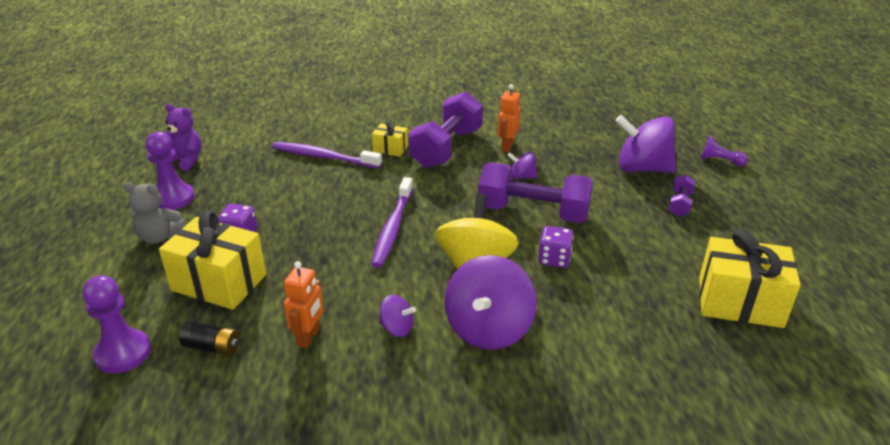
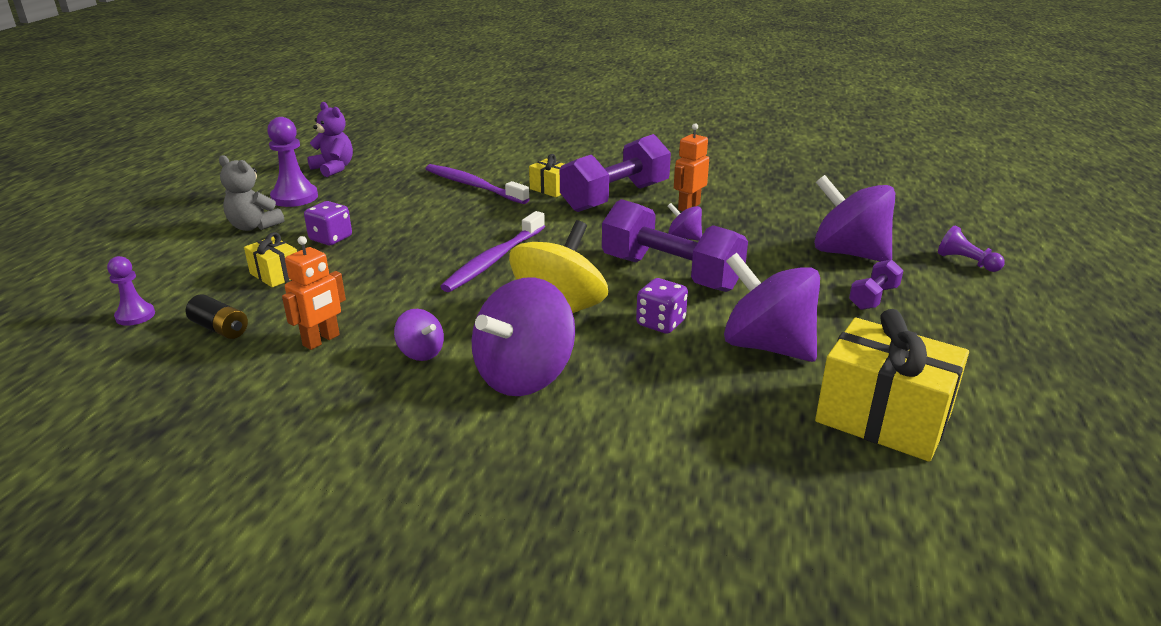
camera: 20 degrees right, 5 degrees down
(123, 353) = (135, 316): purple pawn -> purple pawn, size x0.61
(219, 282) = (275, 275): yellow gift -> yellow gift, size x0.50
(636, 262) = (767, 346): none -> purple spinning top

